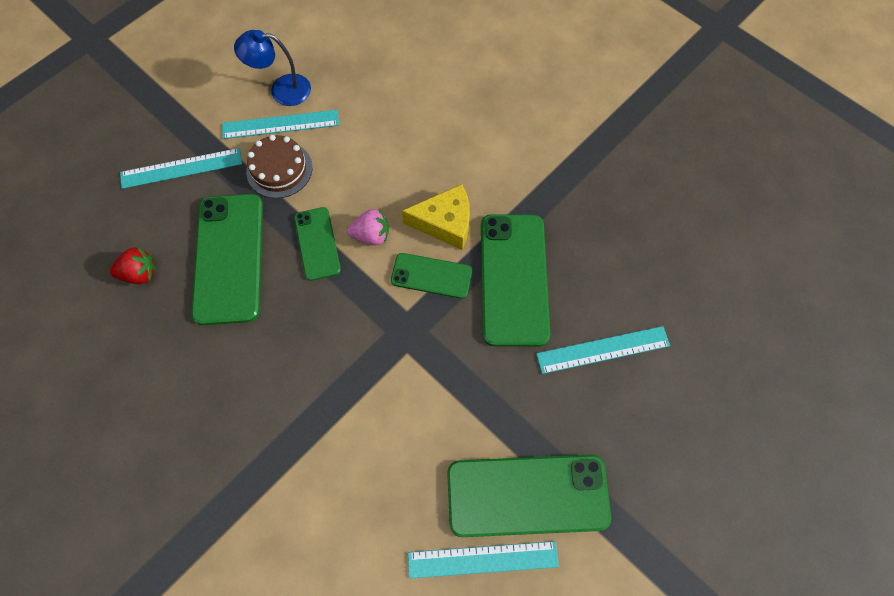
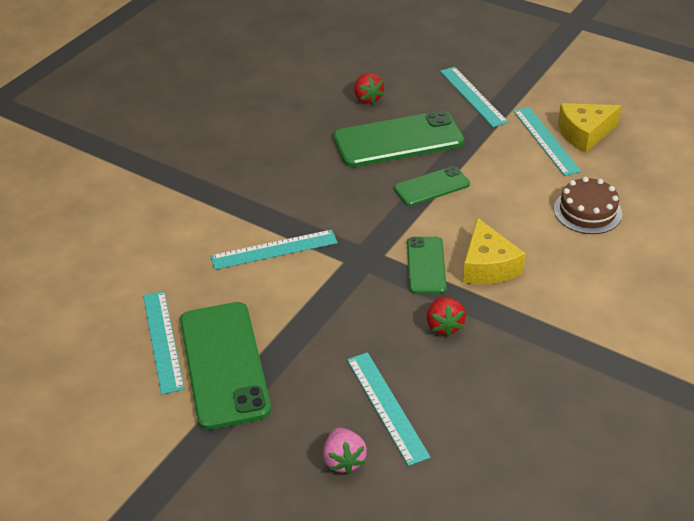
camera: 80 degrees right, 25 degrees down
(279, 169) = (498, 149): brown cake -> brown cake (587, 211)
(282, 90) = (584, 133): blue lamp -> yellow cheese
(370, 420) = (274, 249): none -> turquoise ruler
(371, 235) = (453, 218): pink strawberry -> pink strawberry (344, 460)
(514, 279) = (444, 325): green phone -> red strawberry

